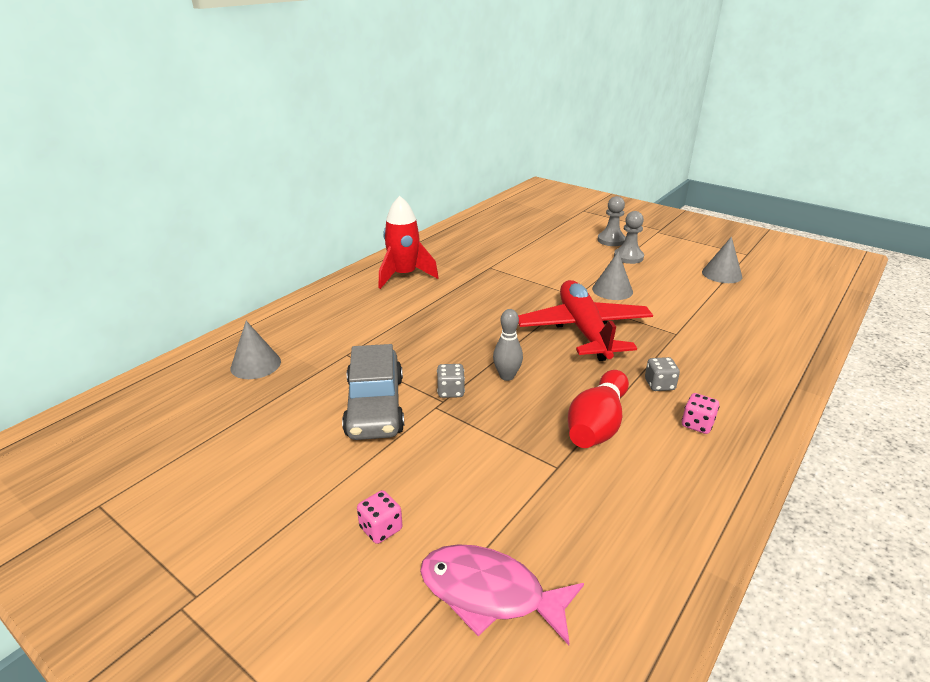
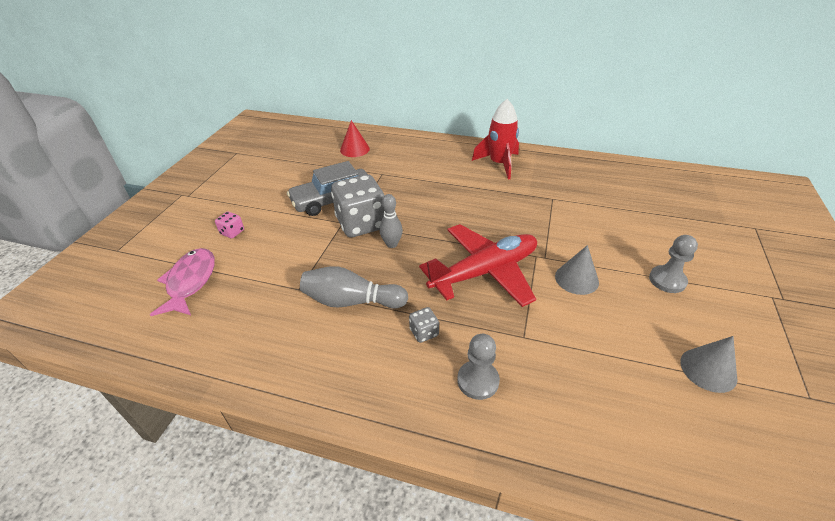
camera: 70 degrees right, 10 degrees up
(255, 364) = (354, 149): grey cone -> red cone
(451, 391) = (361, 224): grey dice -> grey dice, size x2.35
(597, 425) = (351, 301): red bowling pin -> grey bowling pin
(611, 240) = (697, 261): grey pawn -> grey pawn (478, 381)
(697, 424) = (375, 363): pink dice -> none

